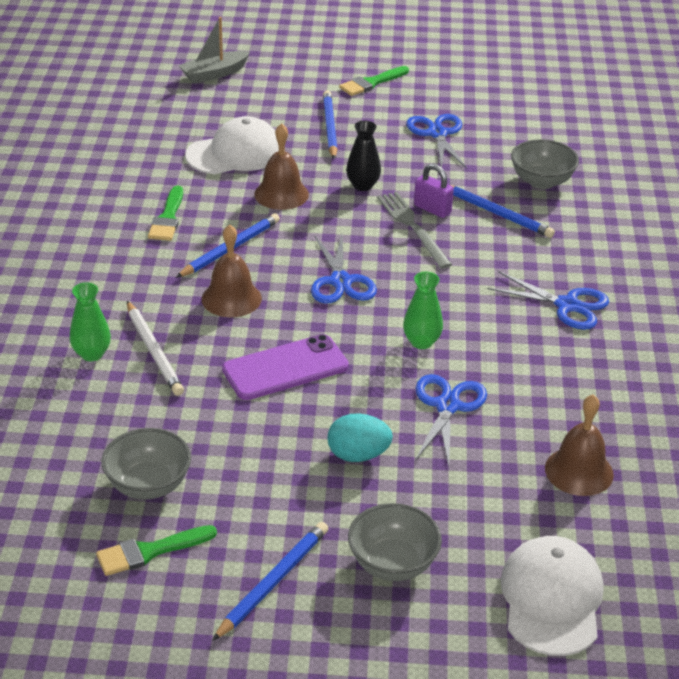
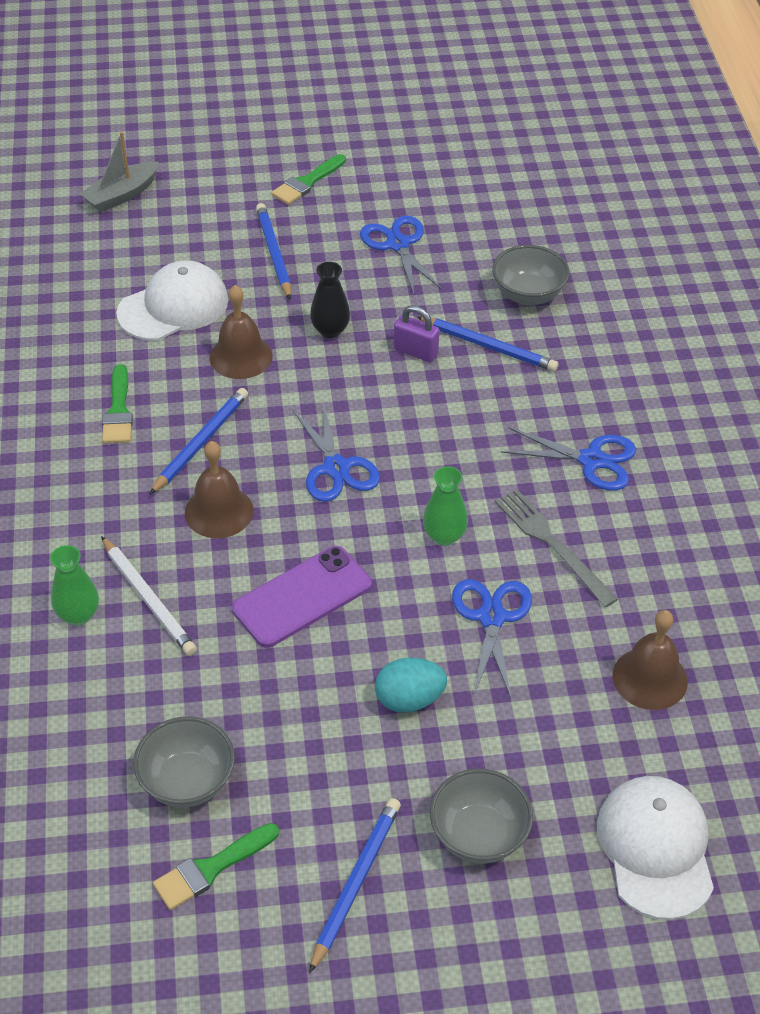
camera: 10 degrees left, 10 degrees up
(412, 227) = (399, 380): grey fork -> grey fork (552, 544)

